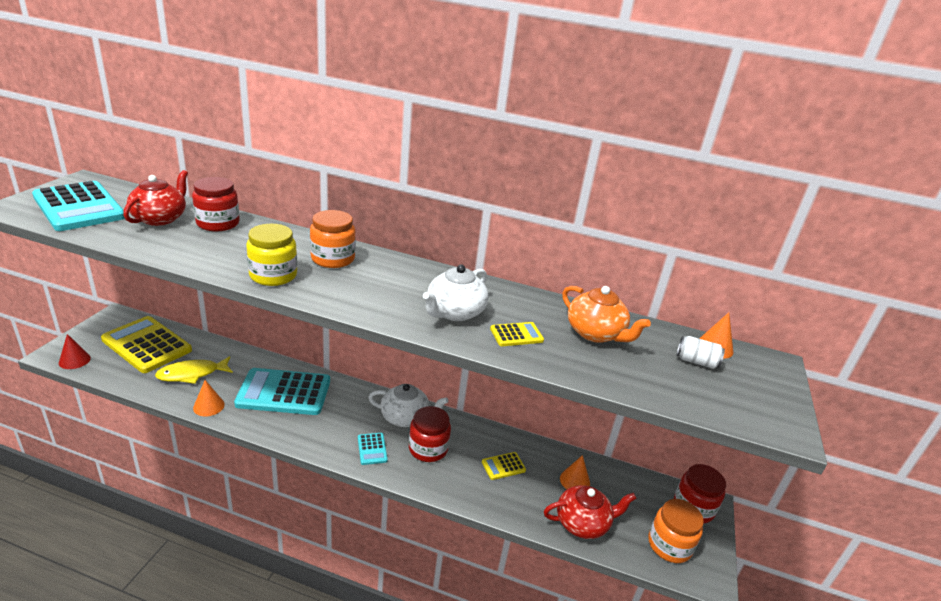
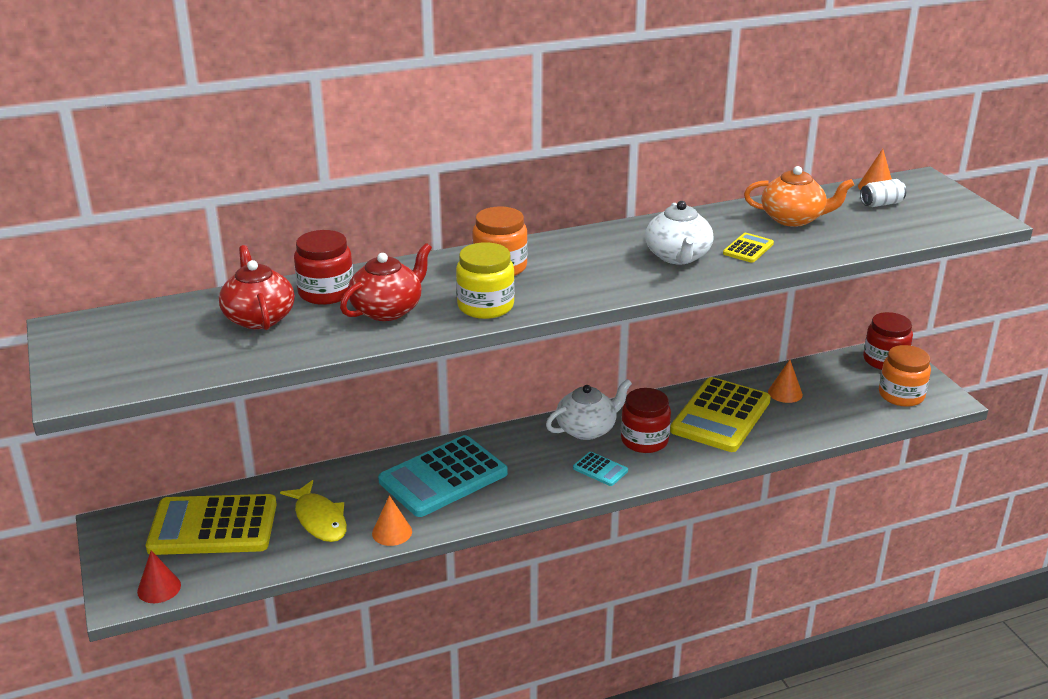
camera: 35 degrees left, 0 degrees up
(79, 207) = (145, 352): turquoise calculator -> none
(192, 374) = (319, 519): yellow fish -> yellow fish turned 60 degrees counterclockwise
(503, 466) = (720, 416): yellow calculator -> yellow calculator, size x2.32
(583, 523) = (830, 418): red teapot -> red teapot (387, 310)

